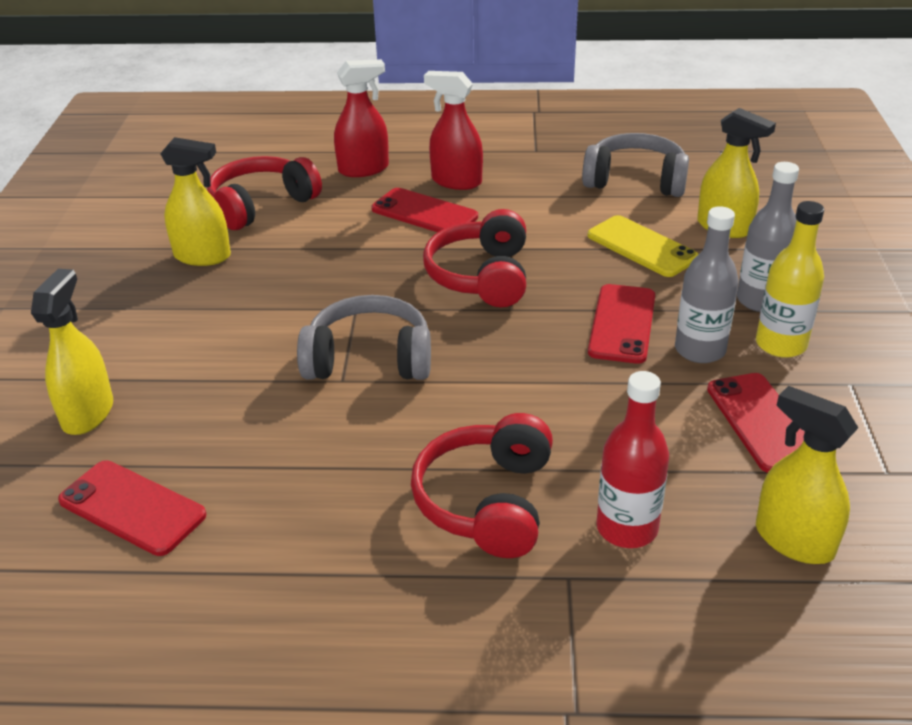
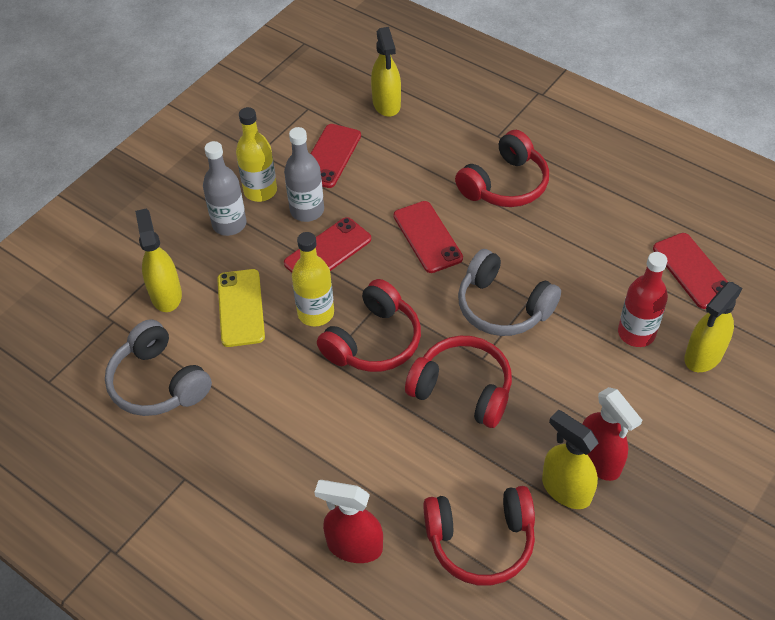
camera: 145 degrees left, 15 degrees up
(355, 279) = (462, 389): none -> red headphones
(424, 213) = (354, 441): red phone -> red phone (427, 237)
(456, 181) = (292, 472): red spray bottle -> red spray bottle (599, 460)
(565, 272) = (316, 313): none -> yellow bottle
(627, 528) = (452, 142): red bottle -> red bottle (636, 333)

